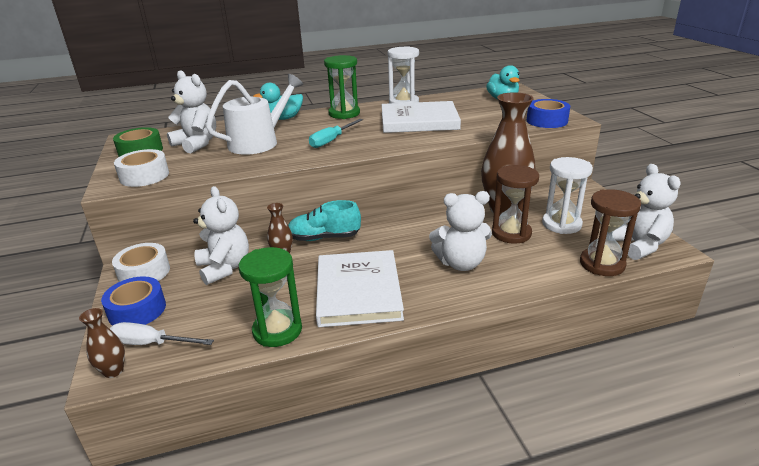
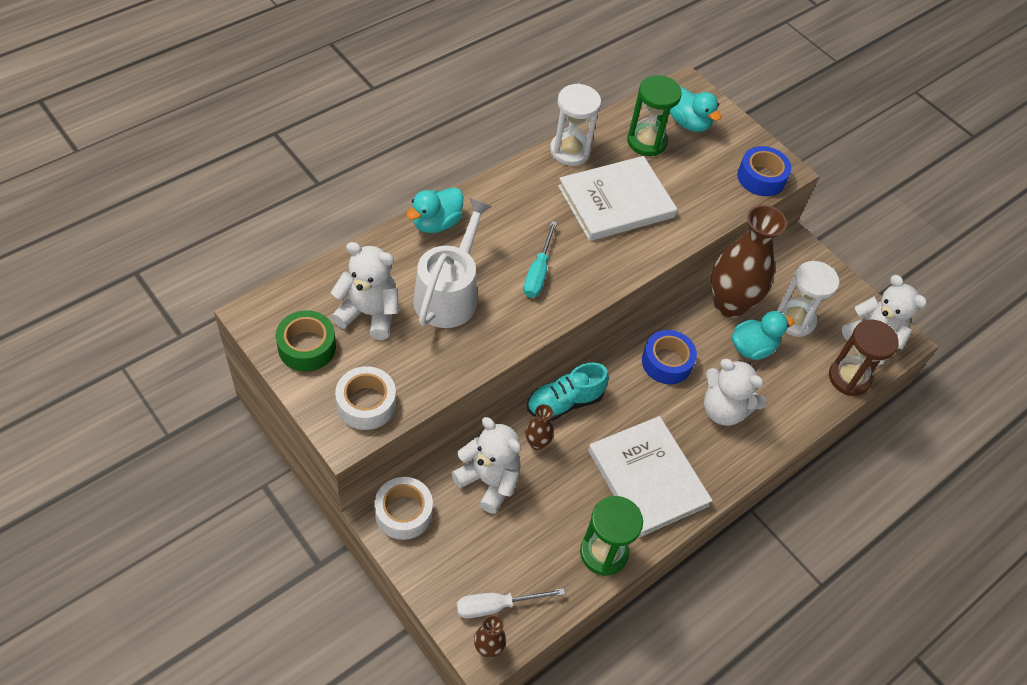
camera: 30 degrees left, 25 degrees up
(137, 310) = (445, 569): blue tape -> blue tape (666, 362)
(344, 114) = (510, 195): green hourglass -> green hourglass (646, 141)
(461, 263) = (724, 409): white teddy bear -> white teddy bear turned 60 degrees clockwise
(511, 233) = (752, 348): brown hourglass -> turquoise duck

